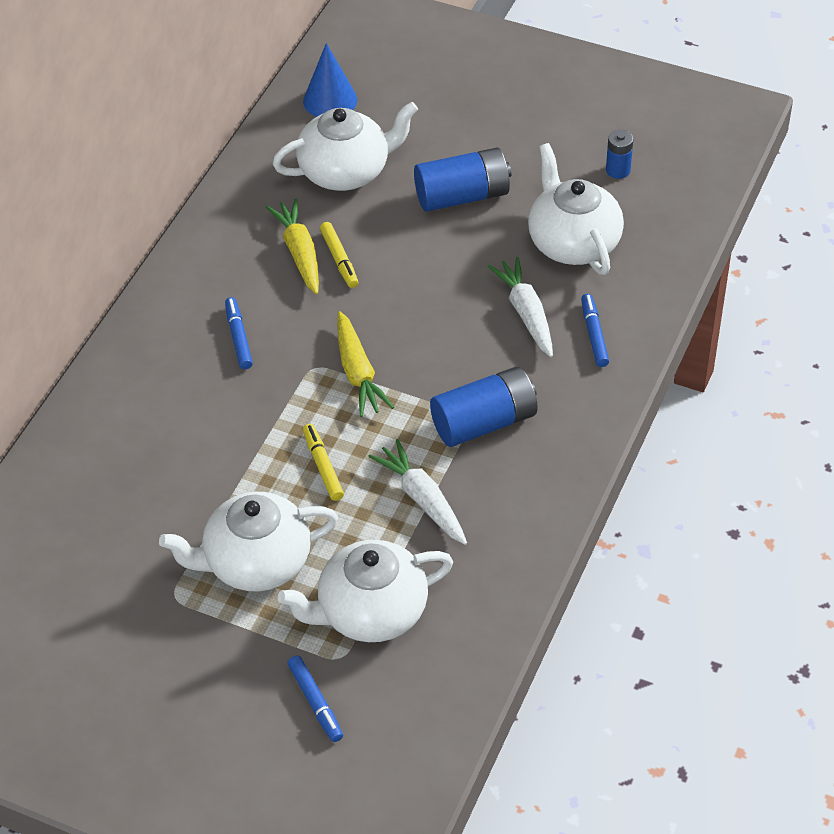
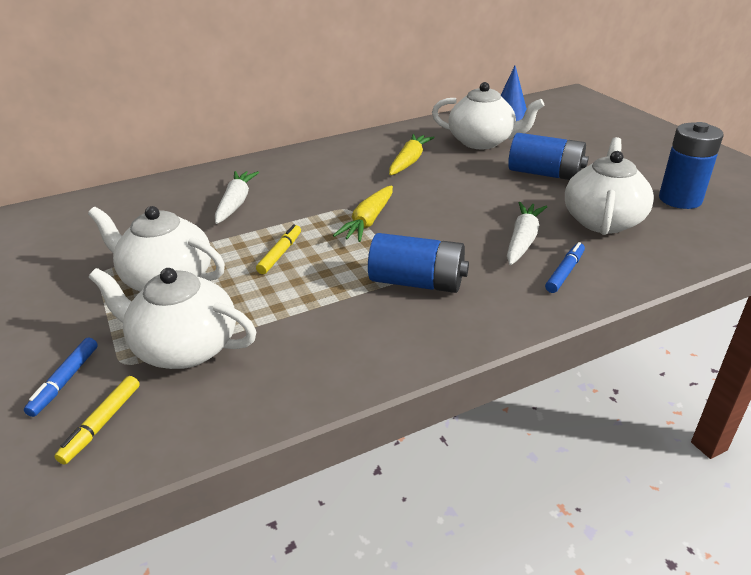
camera: 40 degrees right, 15 degrees down
(239, 337) = (324, 180): blue marker -> none
(339, 259) = (429, 172): yellow marker -> yellow marker (102, 424)
(422, 499) = (315, 302): white carrot -> white carrot (236, 203)
(618, 170) = (680, 199): blue battery -> blue battery, size x1.91

